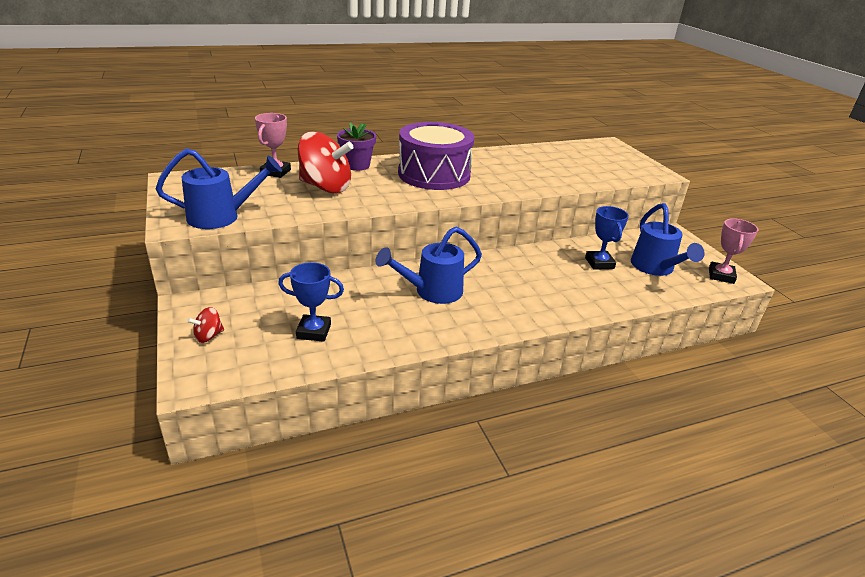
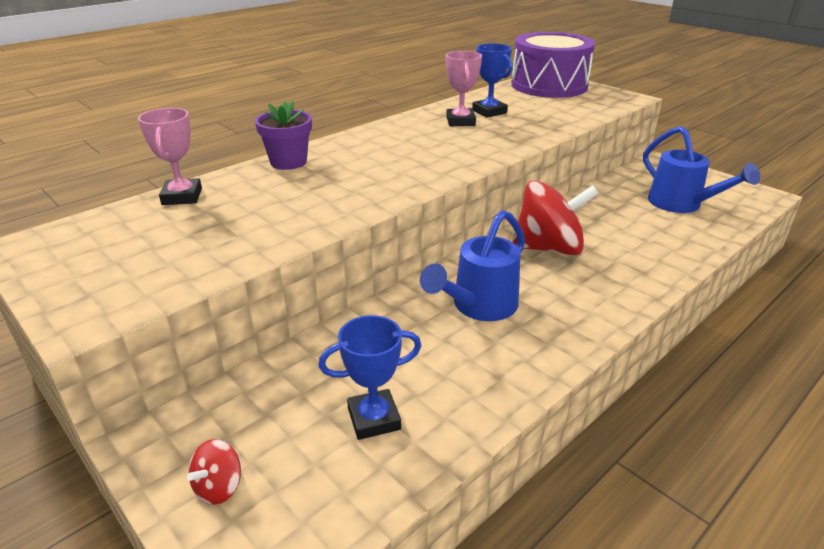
camera: 20 degrees left, 0 degrees up
(221, 217) = (151, 285): blue watering can -> none
(325, 187) = (272, 201): red spinning top -> red spinning top (549, 248)
(434, 174) = (396, 151): purple drum -> purple drum (549, 85)
(599, 263) = (624, 214): blue trophy -> blue trophy (489, 112)
(721, 275) = (745, 195): pink trophy -> pink trophy (460, 121)

